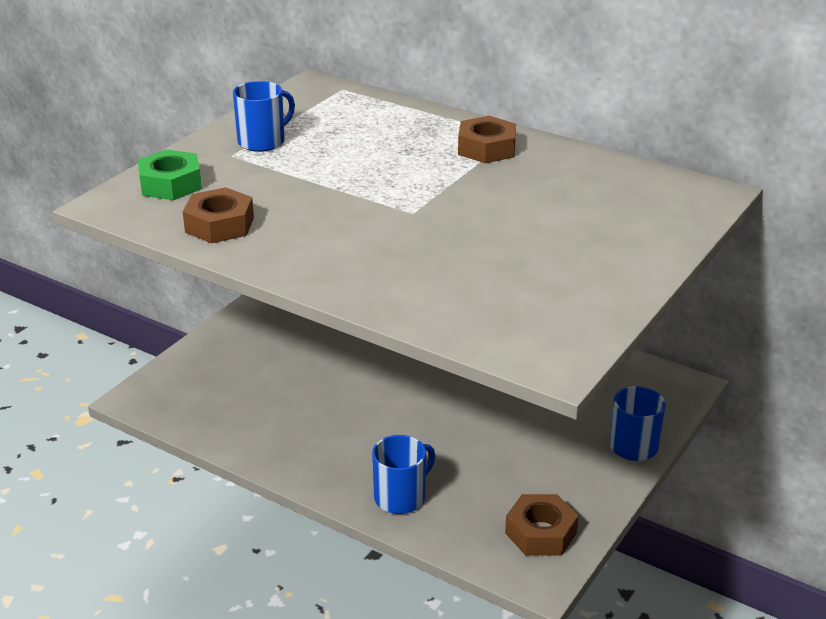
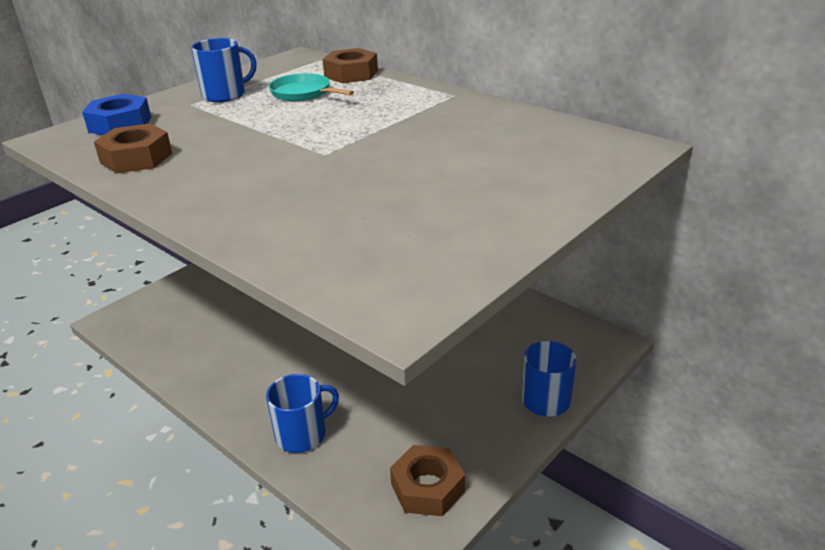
camera: 10 degrees right, 0 degrees up
(170, 184) = (120, 124): green nut -> blue nut
(349, 137) = (303, 93): none -> turquoise pan
(486, 148) = (424, 104): brown nut -> brown nut (351, 74)

